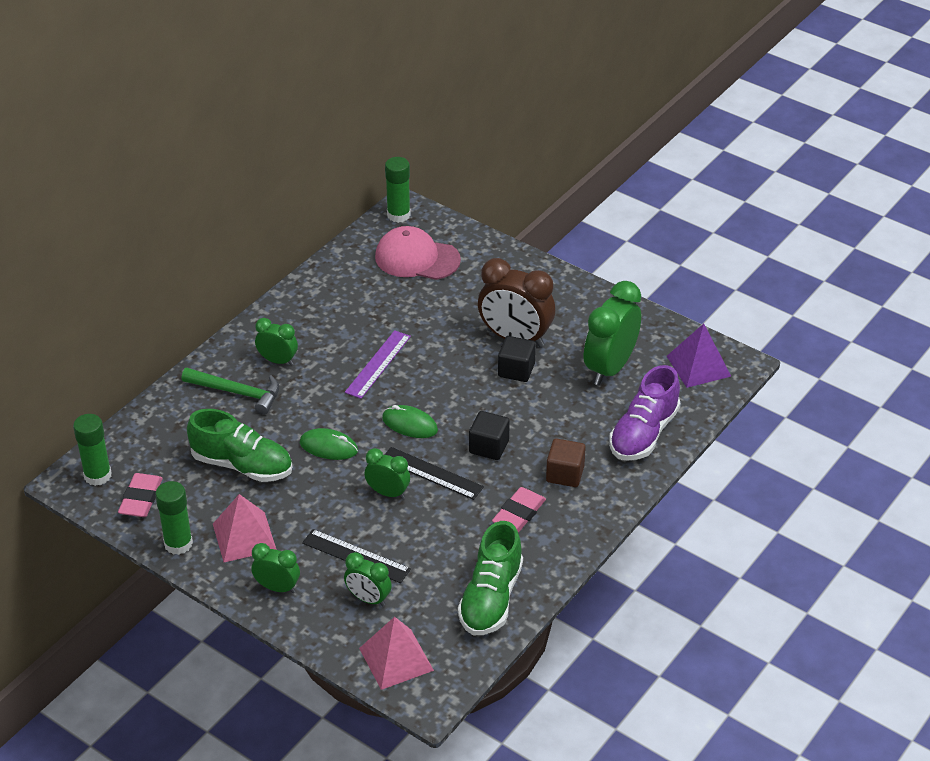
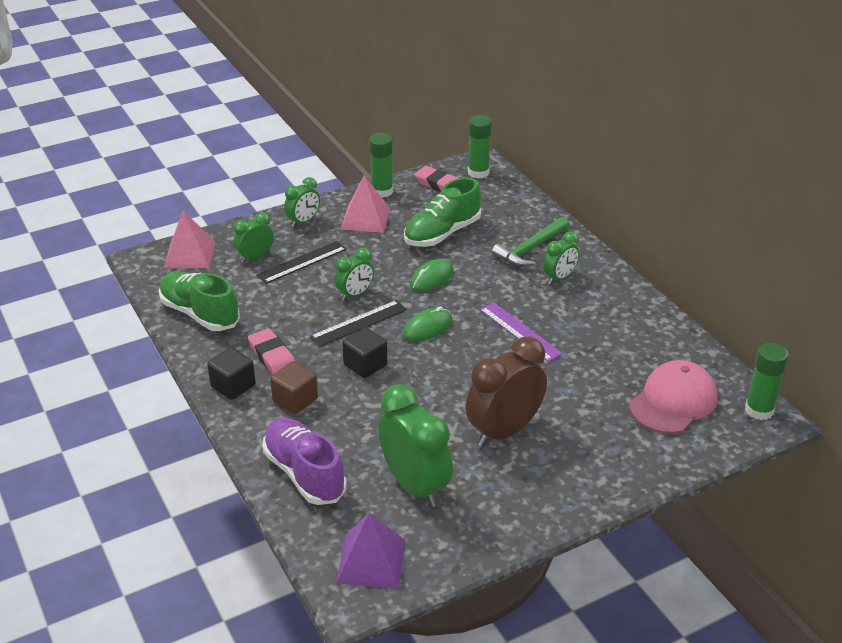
camera: 115 degrees right, 5 degrees down
(516, 370) = (456, 416): black cube -> black cube (233, 386)

